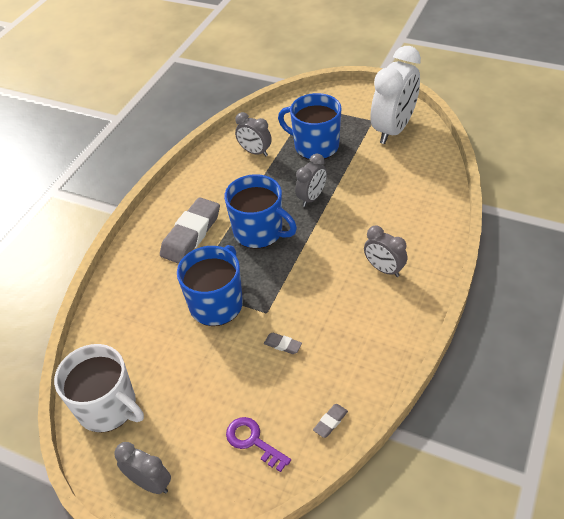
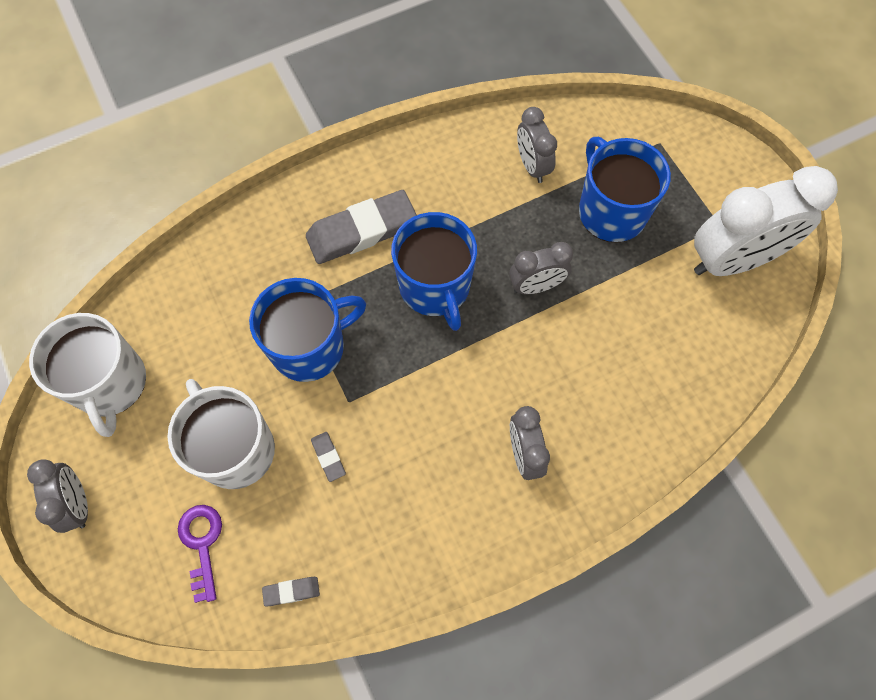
camera: 35 degrees right, 20 degrees up
(223, 381) = (235, 449): none -> white mug

